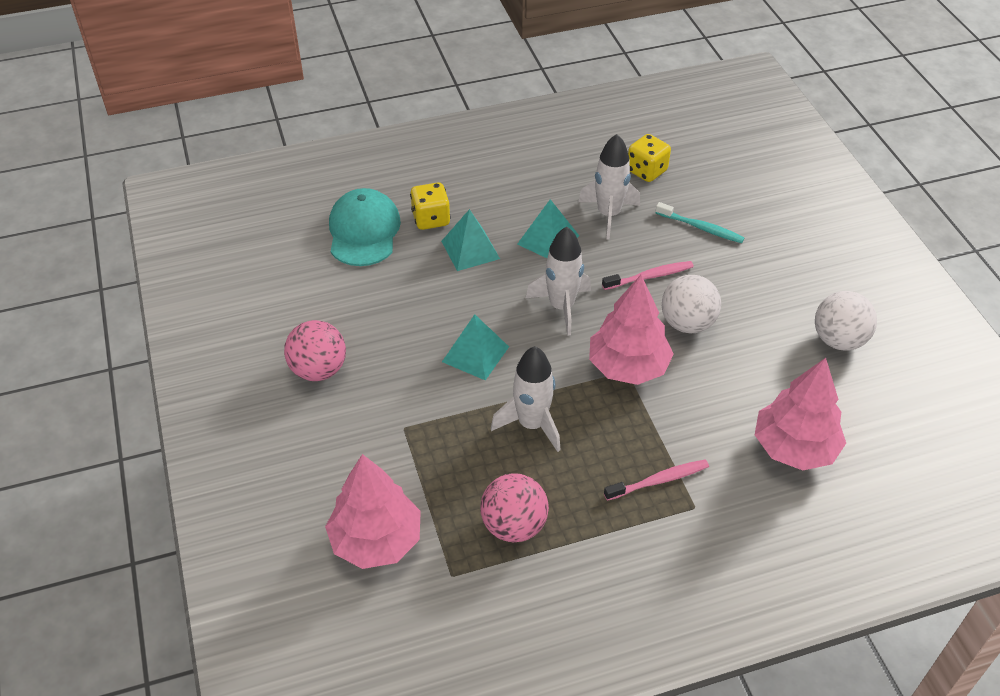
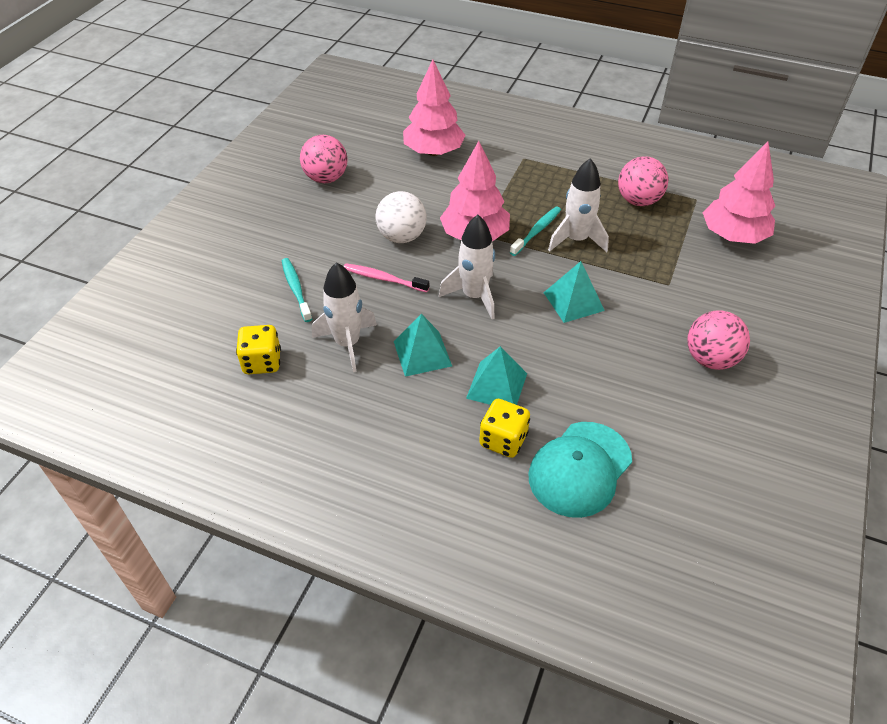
camera: 140 degrees left, 0 degrees up
(578, 410) = (536, 231): none -> turquoise toothbrush
(658, 480) = (529, 177): pink toothbrush -> none
(838, 340) = (326, 178): white ball -> pink ball

